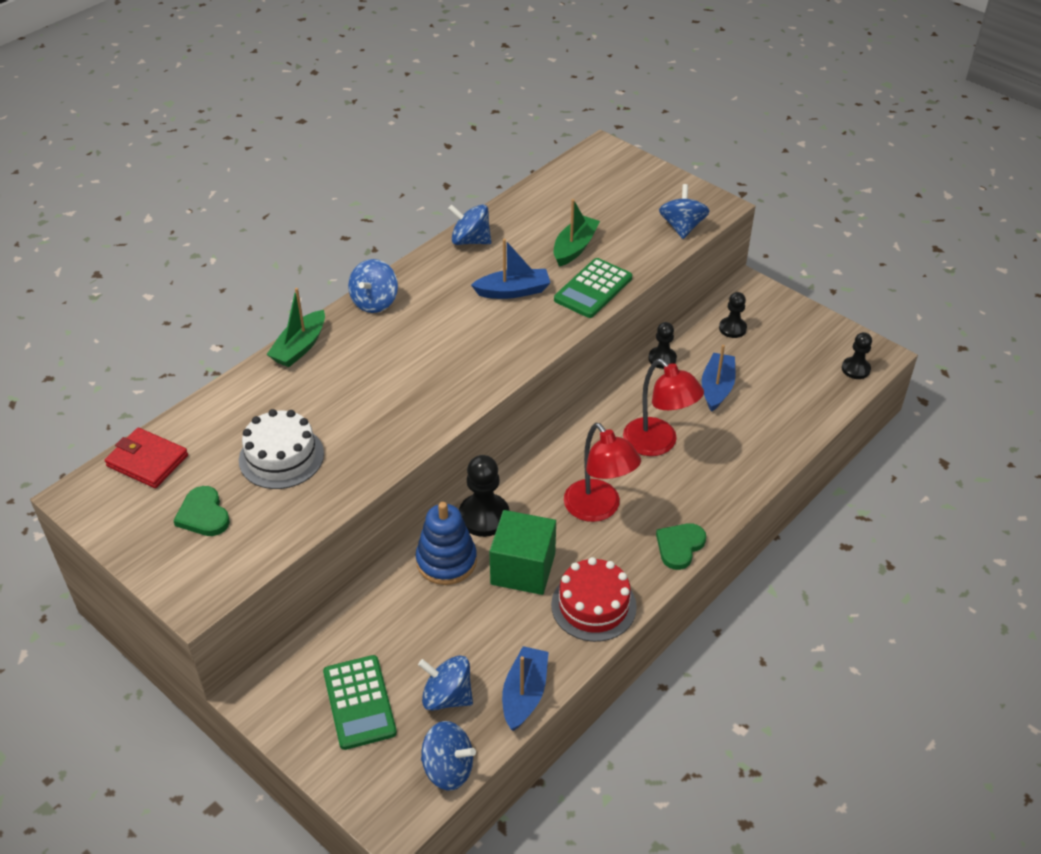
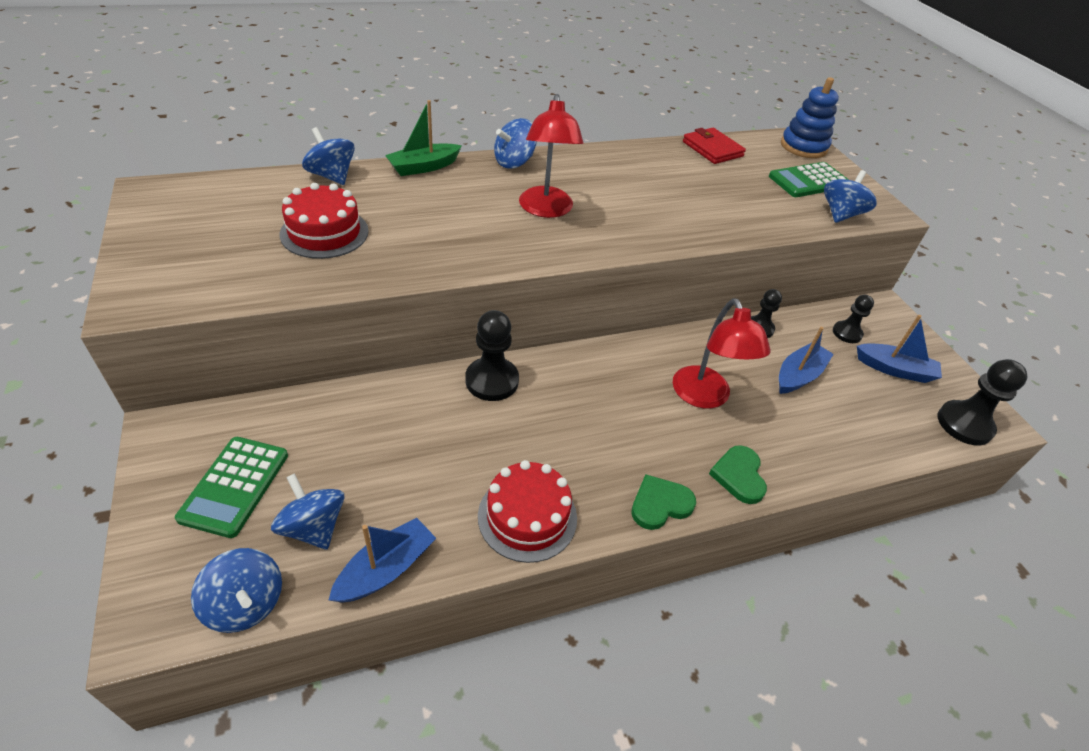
camera: 25 degrees right, 0 degrees up
(147, 461) = (224, 190): red wallet -> red wallet (712, 149)
(203, 515) = (216, 245): green heart -> green heart (739, 476)
(281, 457) = (324, 232): white cake -> red cake
(446, 561) = (426, 401): blue stacking toy -> blue stacking toy (803, 147)
(470, 240) = (633, 154): blue spinning top -> blue spinning top (332, 176)
(513, 291) = (640, 200): blue boat -> blue boat (894, 369)
(523, 569) = (488, 444): green cube -> none
(574, 248) = (723, 191): green boat -> none
(593, 289) = (716, 226): green calculator -> green calculator (808, 181)
(598, 509) = (603, 427): red lamp -> red lamp (546, 210)
(855, 369) = (964, 424): black pawn -> black pawn, size x1.61

